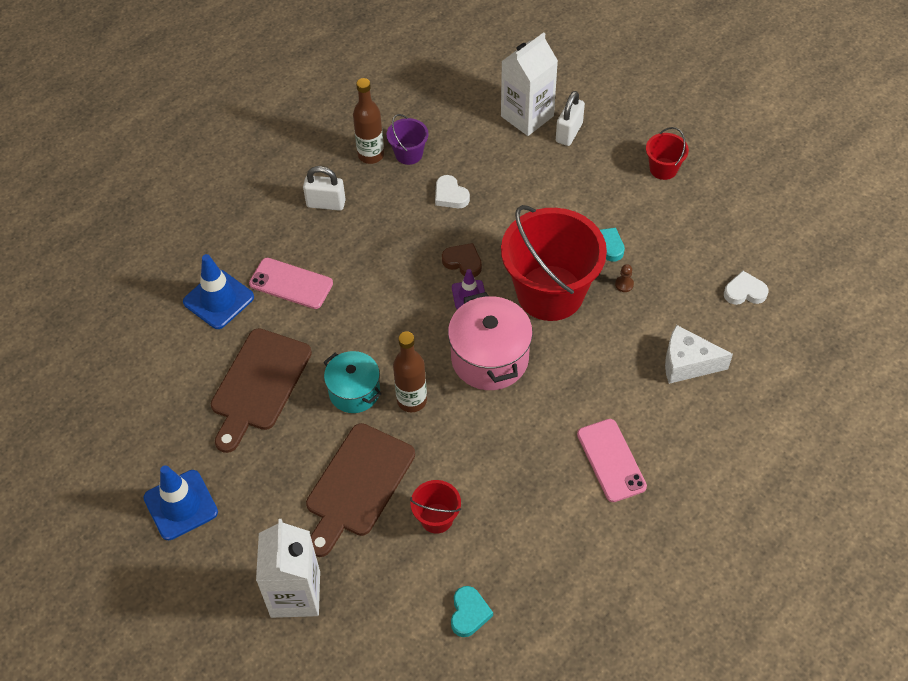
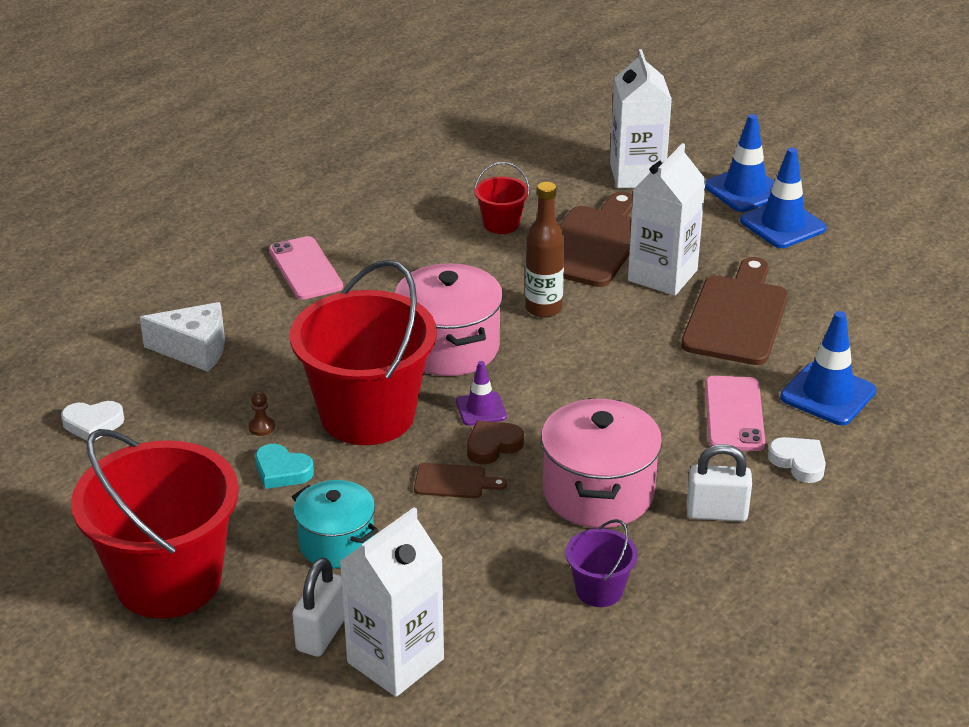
camera: 175 degrees right, 20 degrees down
(197, 562) = (745, 190): none -> blue traffic cone
(291, 284) = (734, 414): pink phone -> pink phone turned 75 degrees clockwise
(306, 438) = (662, 275): none -> white carton
(354, 392) = (616, 314): turquoise pot -> turquoise pot (336, 543)
(371, 155) = (663, 586): brown bottle -> none
(397, 221) = (598, 492): none -> pink pot
(450, 195) = (521, 530): white heart -> white heart (798, 462)
(463, 262) = (493, 445): brown heart -> brown heart turned 120 degrees clockwise
(469, 613) = (461, 169): turquoise heart -> none
(490, 233) = (454, 482): none -> brown cutting board
(663, 169) = (168, 580): red bucket -> red bucket, size x2.26

